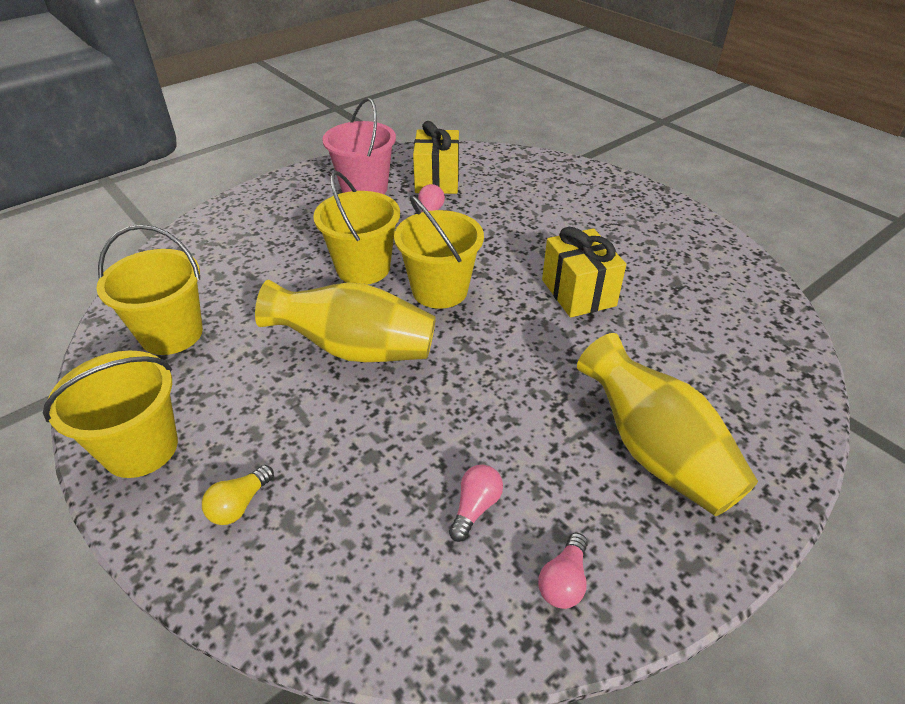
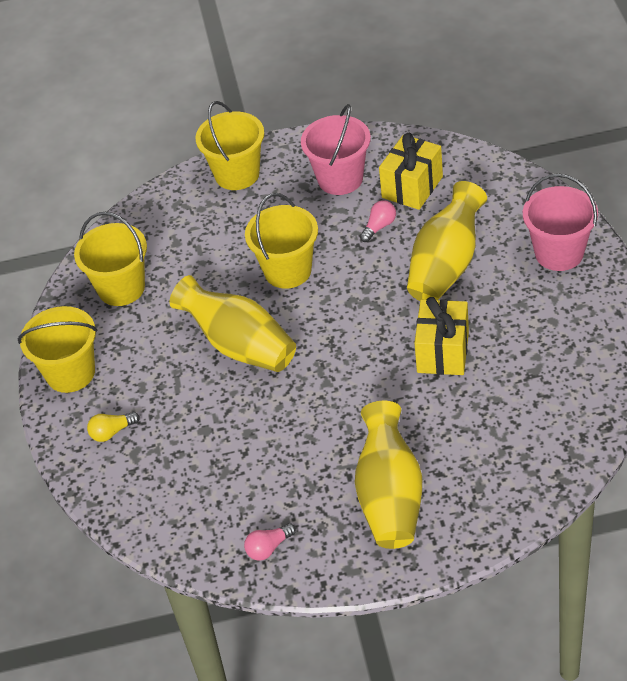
camera: 35 degrees right, 5 degrees up
(439, 290) = (333, 313): yellow bucket -> yellow bucket (237, 174)
(475, 507) = (247, 487): pink light bulb -> none
(517, 225) = (446, 265): none -> yellow vase
(606, 194) = (559, 253): none -> pink bucket

